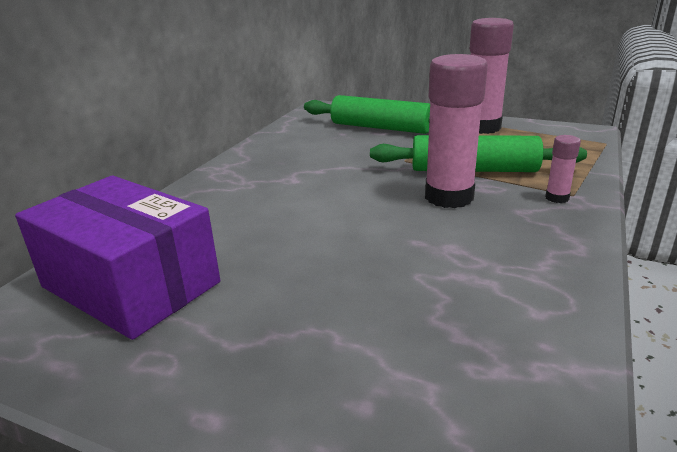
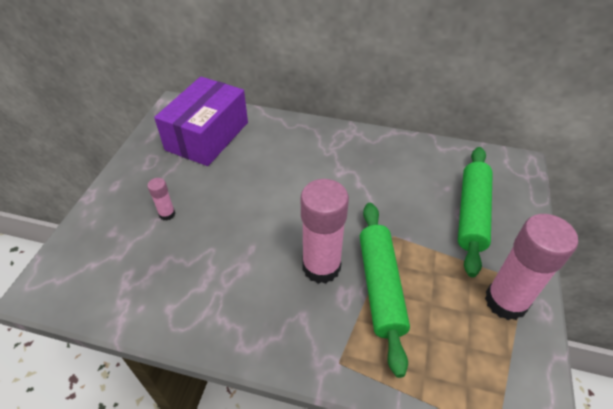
camera: 80 degrees right, 20 degrees up
(557, 198) = (329, 347): pink glue stick -> pink glue stick (167, 214)

